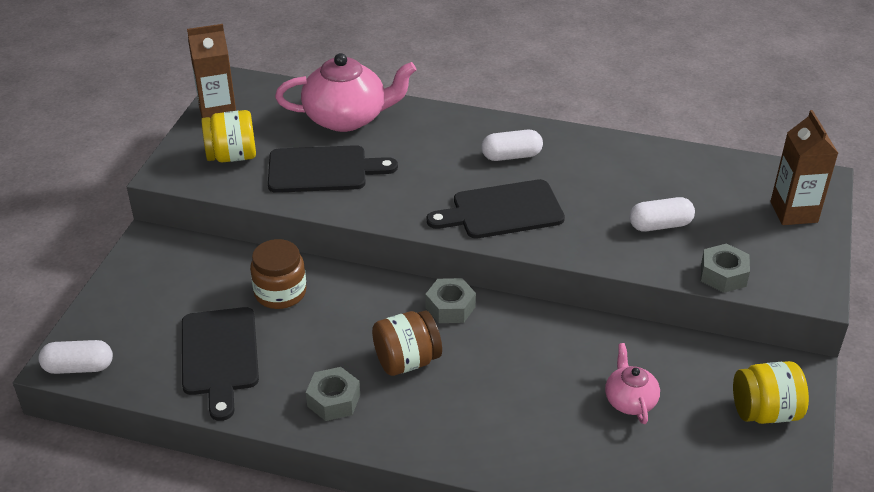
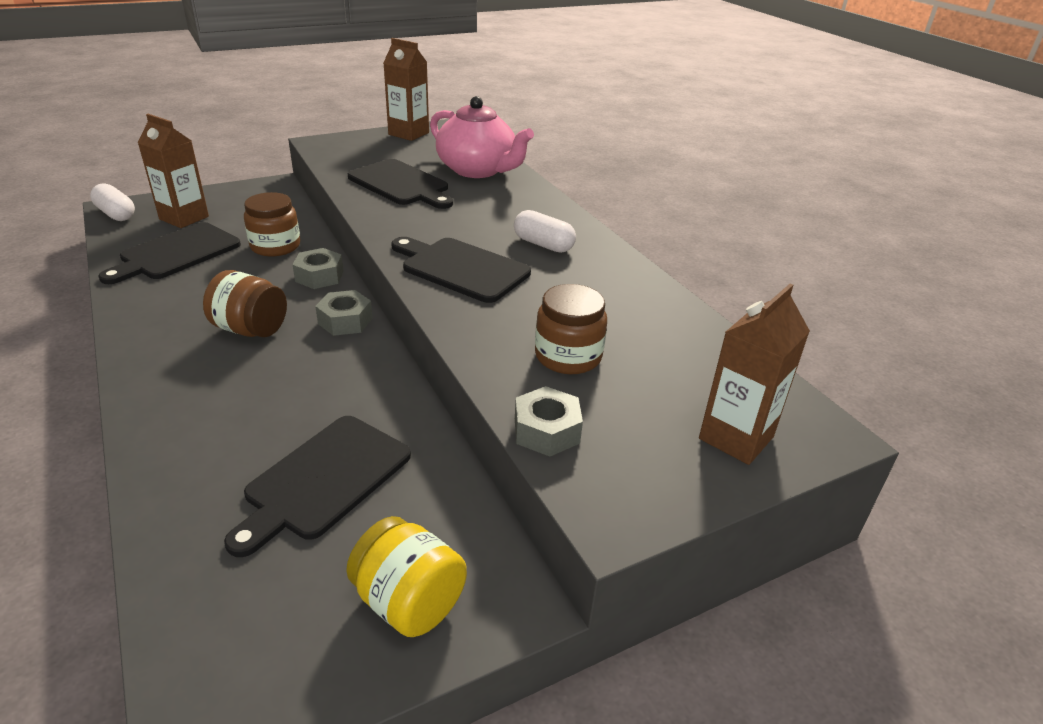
camera: 45 degrees right, 5 degrees down
(148, 326) = (184, 218): none -> brown carton
(232, 156) = (368, 153): yellow jar -> none
(333, 400) = (167, 317): grey nut -> grey nut (319, 276)
(630, 400) = (323, 480): pink teapot -> black cutting board
(660, 225) = (568, 356): white capsule -> brown jar

